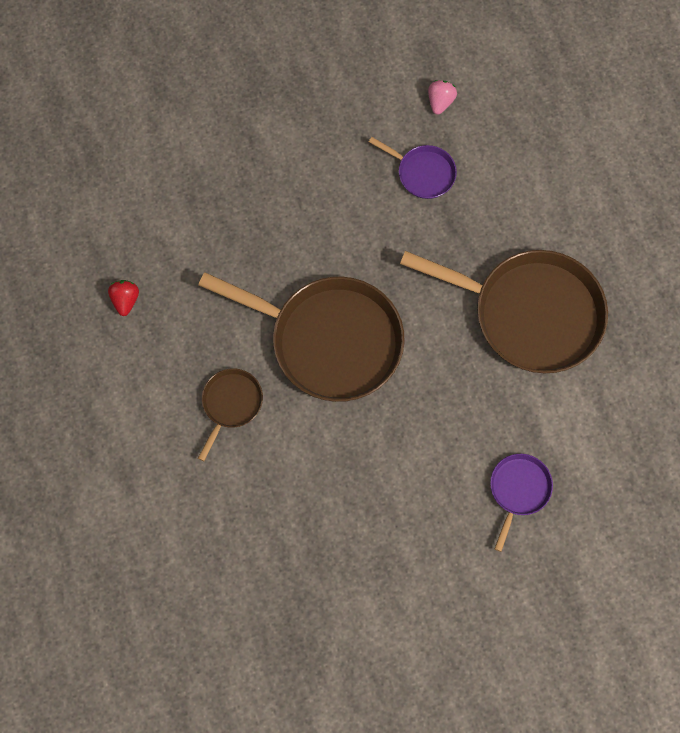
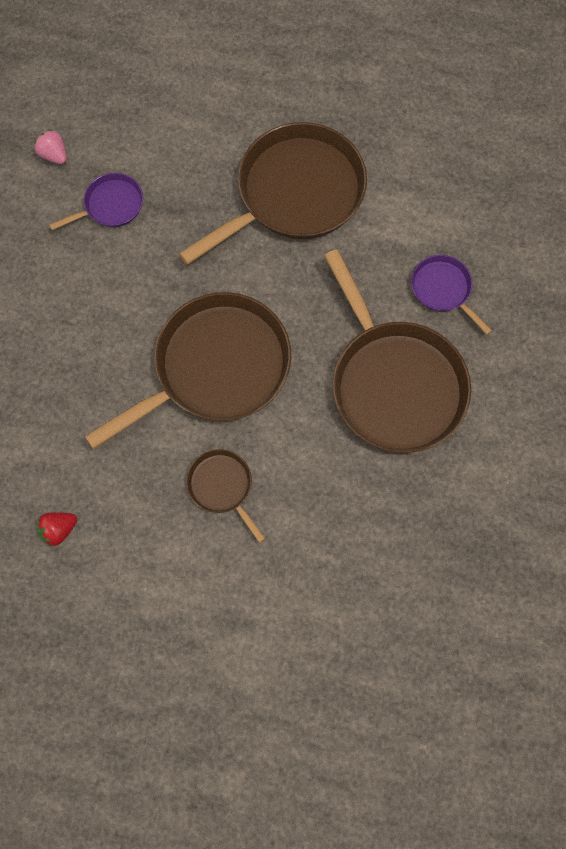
camera: 60 degrees left, 0 degrees up
(125, 300) = (59, 530): red strawberry -> red strawberry turned 60 degrees counterclockwise
(404, 494) = (394, 383): none -> brown pan

